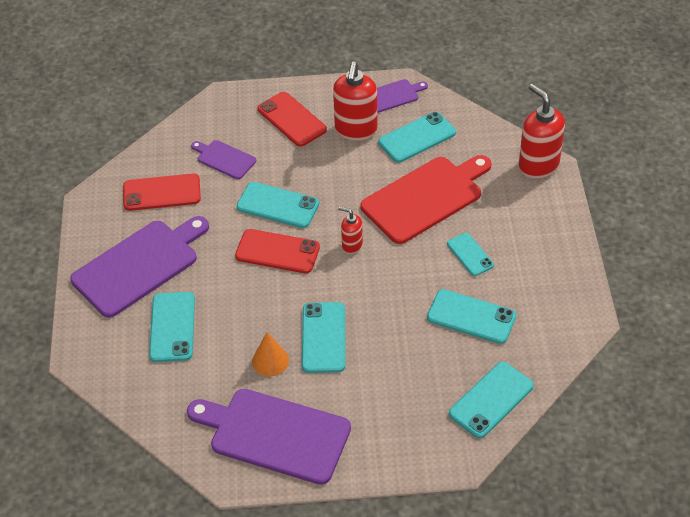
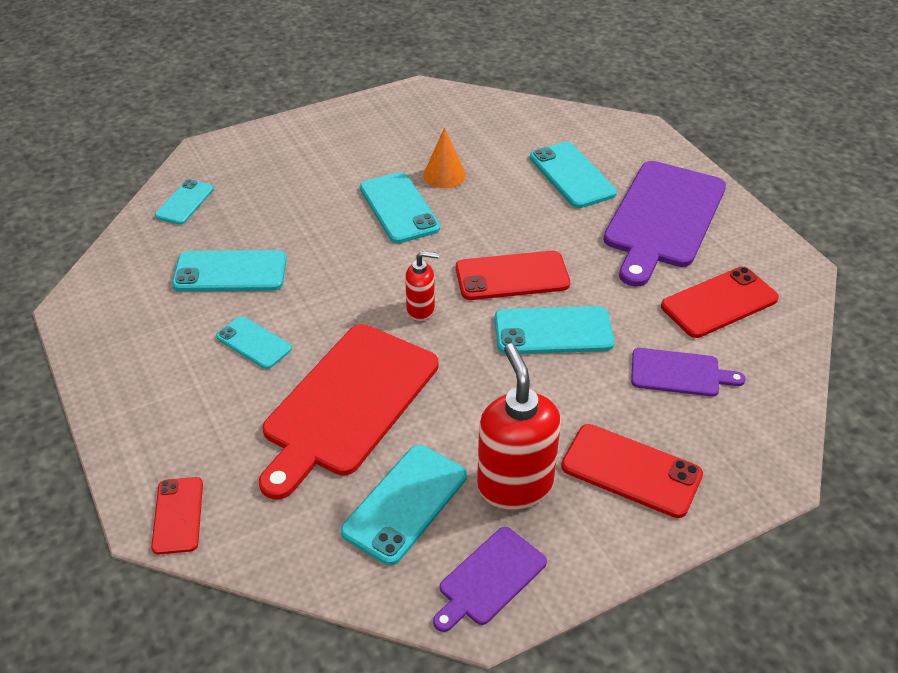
camera: 155 degrees right, 5 degrees down
(275, 434) = (401, 125): purple cutting board -> none
(491, 400) = (184, 202): turquoise phone -> turquoise phone, size x0.64
(538, 165) = (178, 515): red soap dispenser -> red phone

